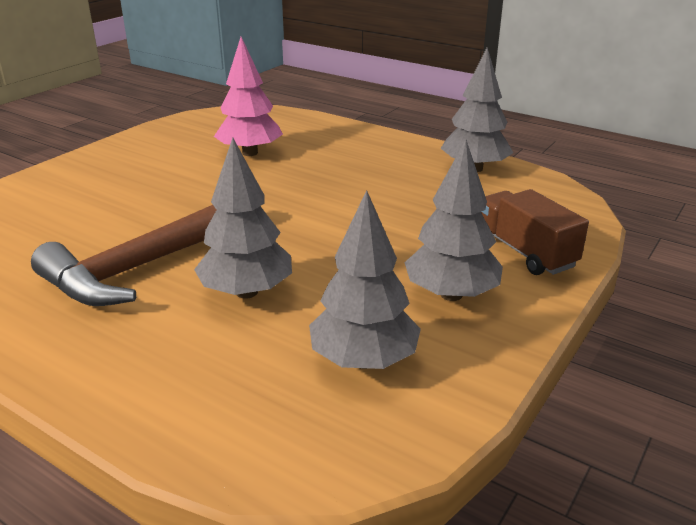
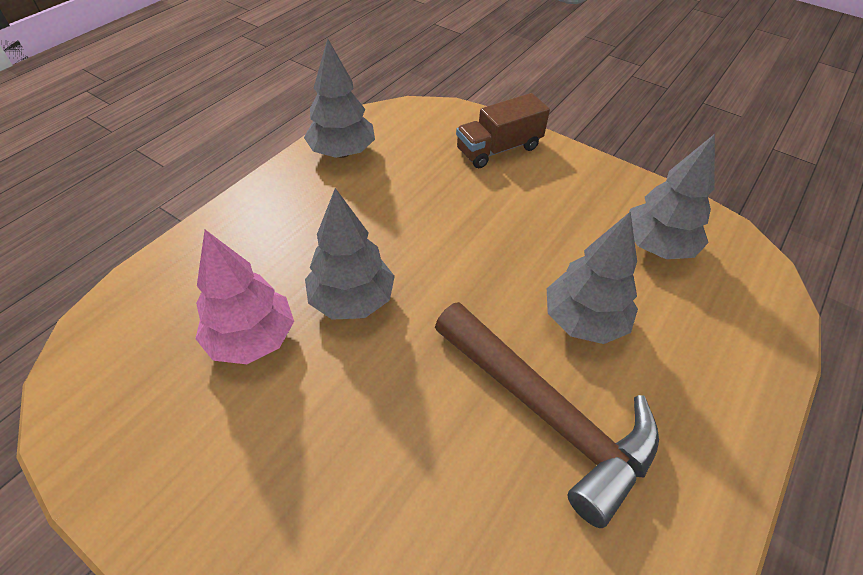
camera: 90 degrees left, 20 degrees up
(451, 294) = (565, 194): grey tree -> grey tree (352, 300)

